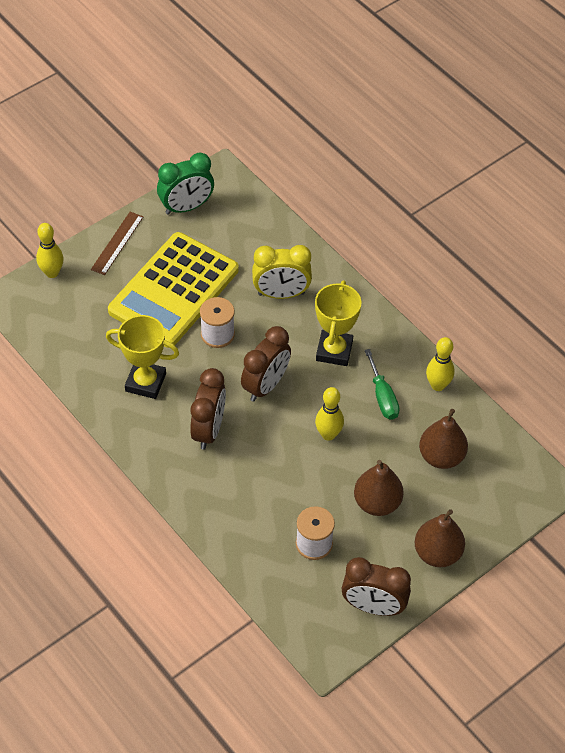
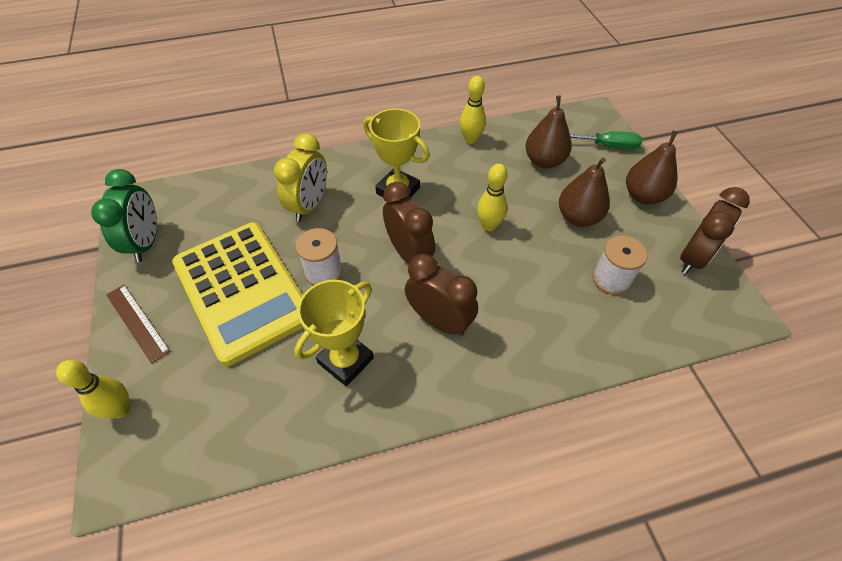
camera: 65 degrees left, 0 degrees up
(382, 397) = (465, 176): green screwdriver -> green screwdriver (608, 146)

